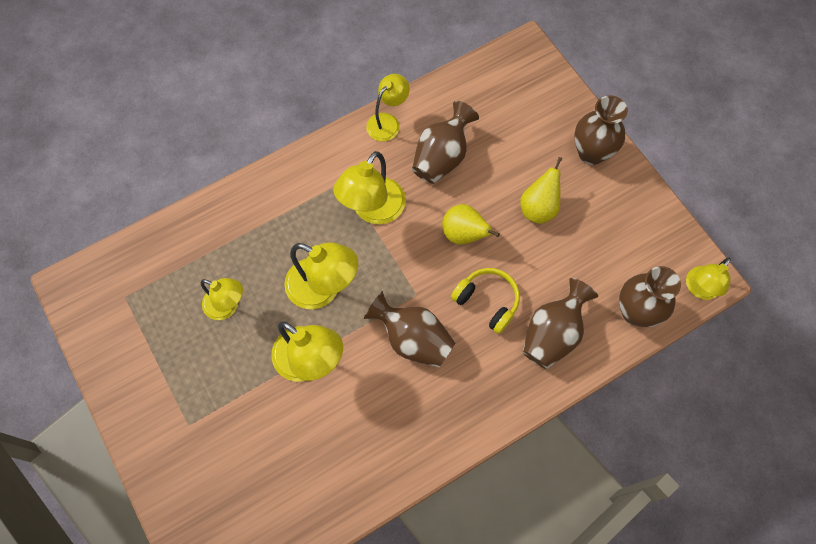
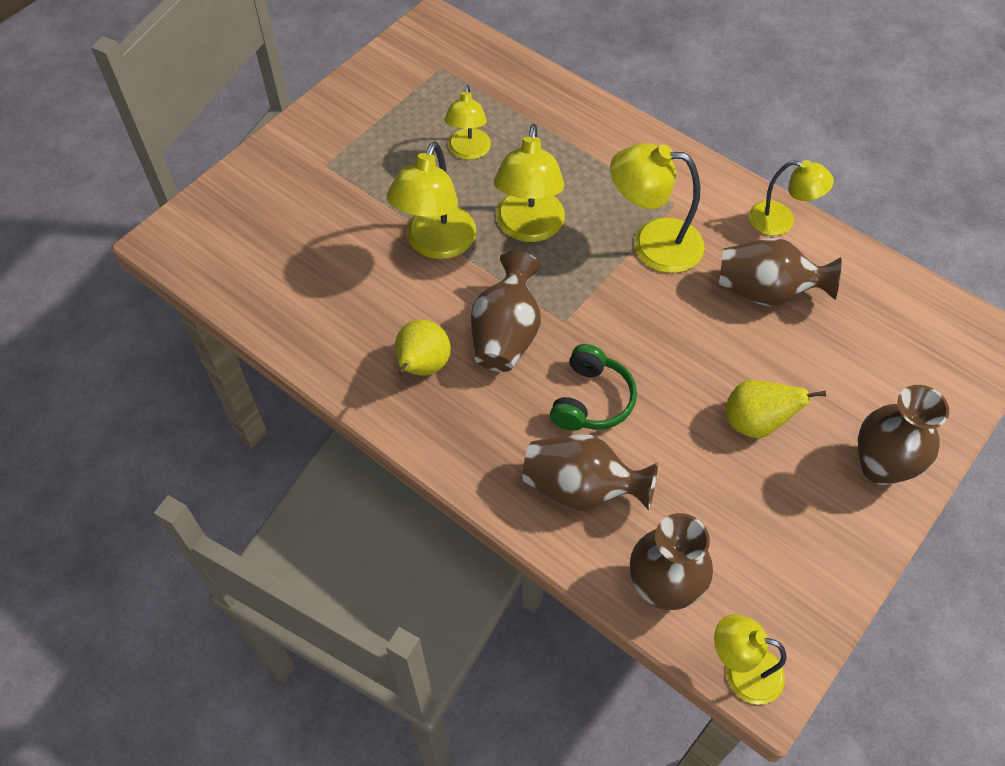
camera: 70 degrees right, 10 degrees down
(464, 234) = (671, 347): yellow pear -> yellow pear (422, 367)
(487, 301) = (591, 400): yellow headphones -> green headphones

